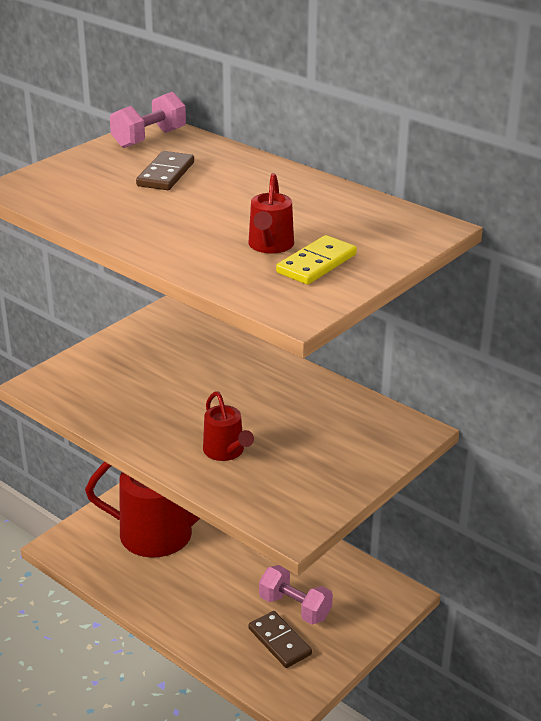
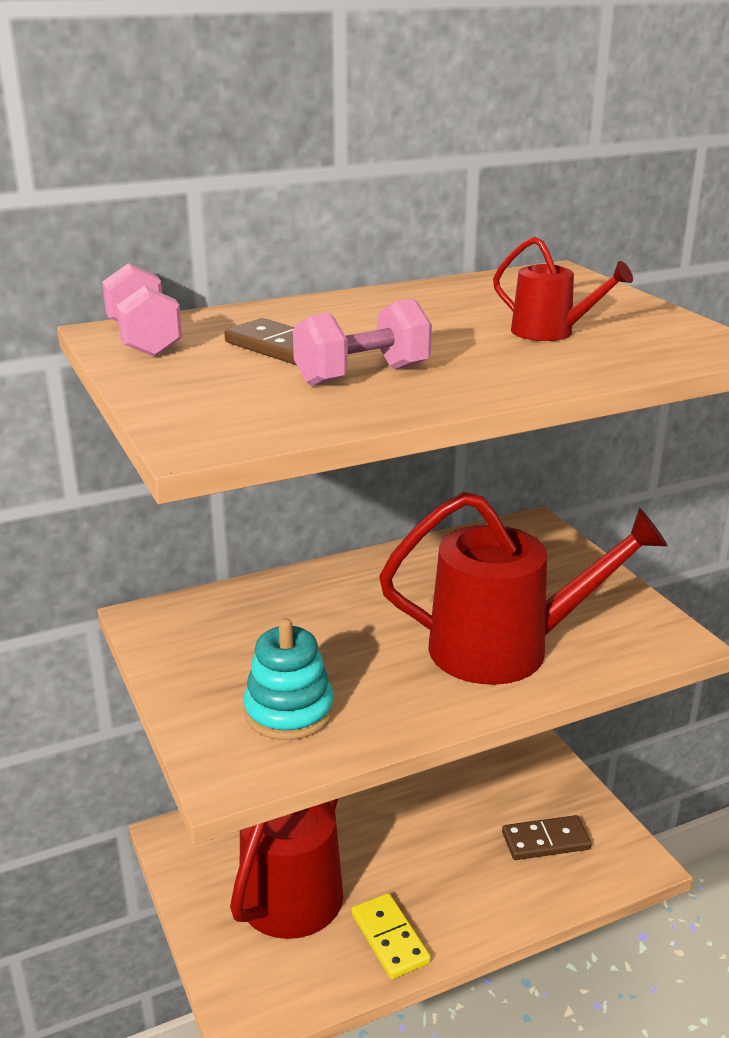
camera: 65 degrees left, 5 degrees down
(105, 387) = (289, 712): none -> turquoise stacking toy
(226, 452) = (506, 648): red watering can -> red watering can, size x2.11
(295, 608) = (497, 811): pink dumbbell -> pink dumbbell (362, 375)
(316, 264) = (612, 322): yellow domino -> yellow domino (389, 938)

